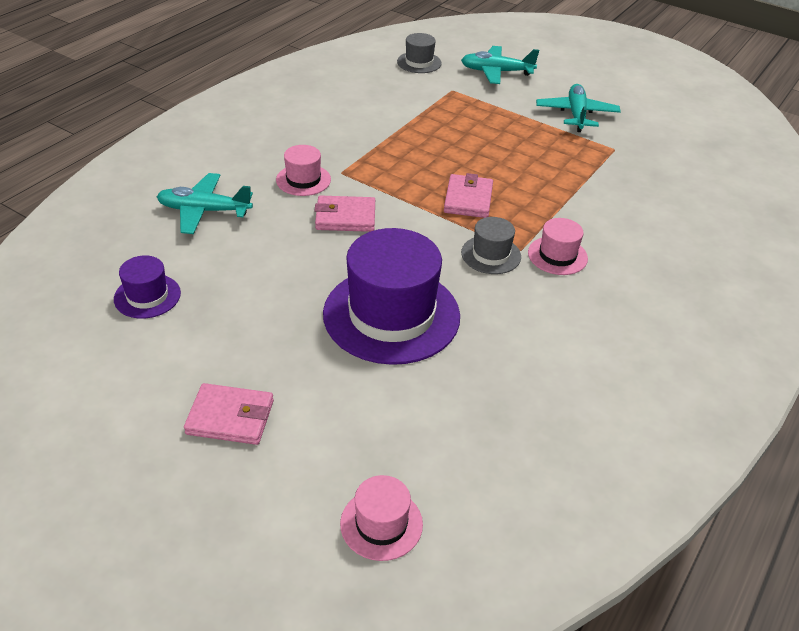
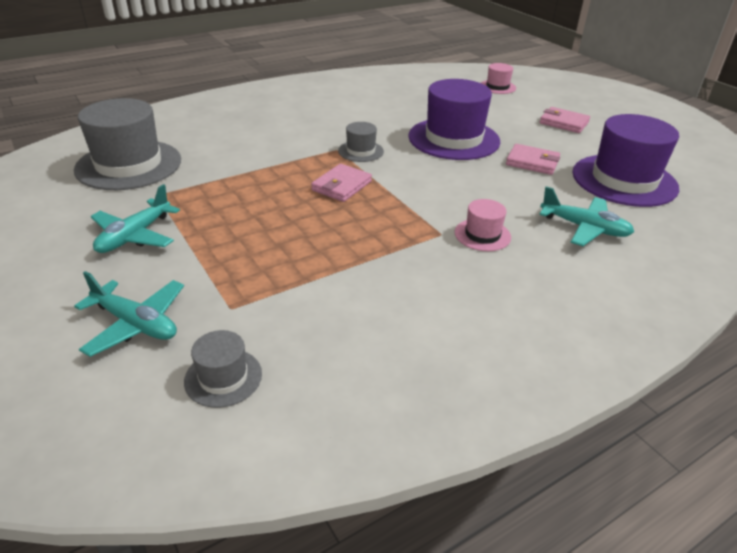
camera: 155 degrees left, 5 degrees down
(147, 296) = (624, 180): purple hat -> purple hat, size x2.10
(345, 217) = (456, 196): pink wallet -> pink wallet (532, 162)
(557, 255) = (315, 141): pink hat -> none
(688, 170) = (129, 165): none -> grey hat

